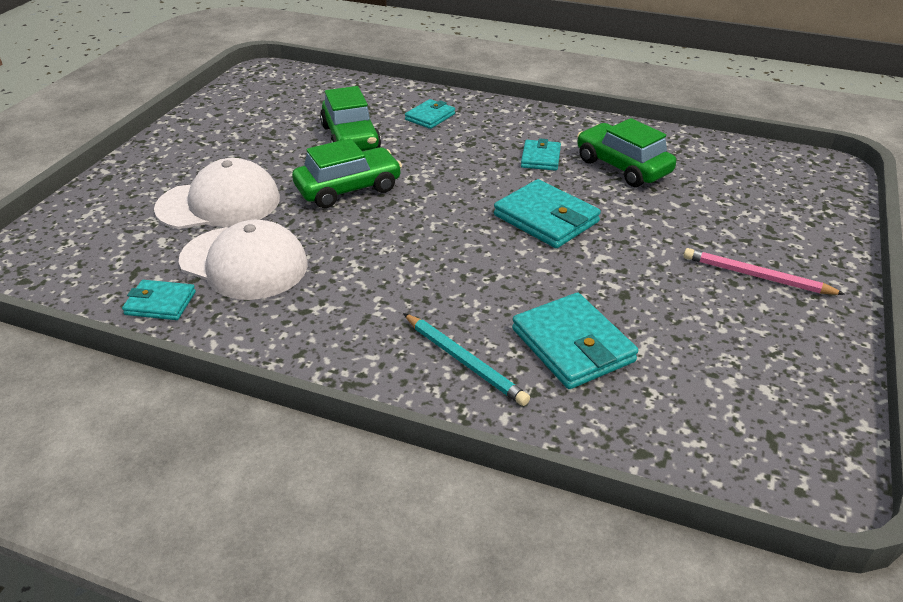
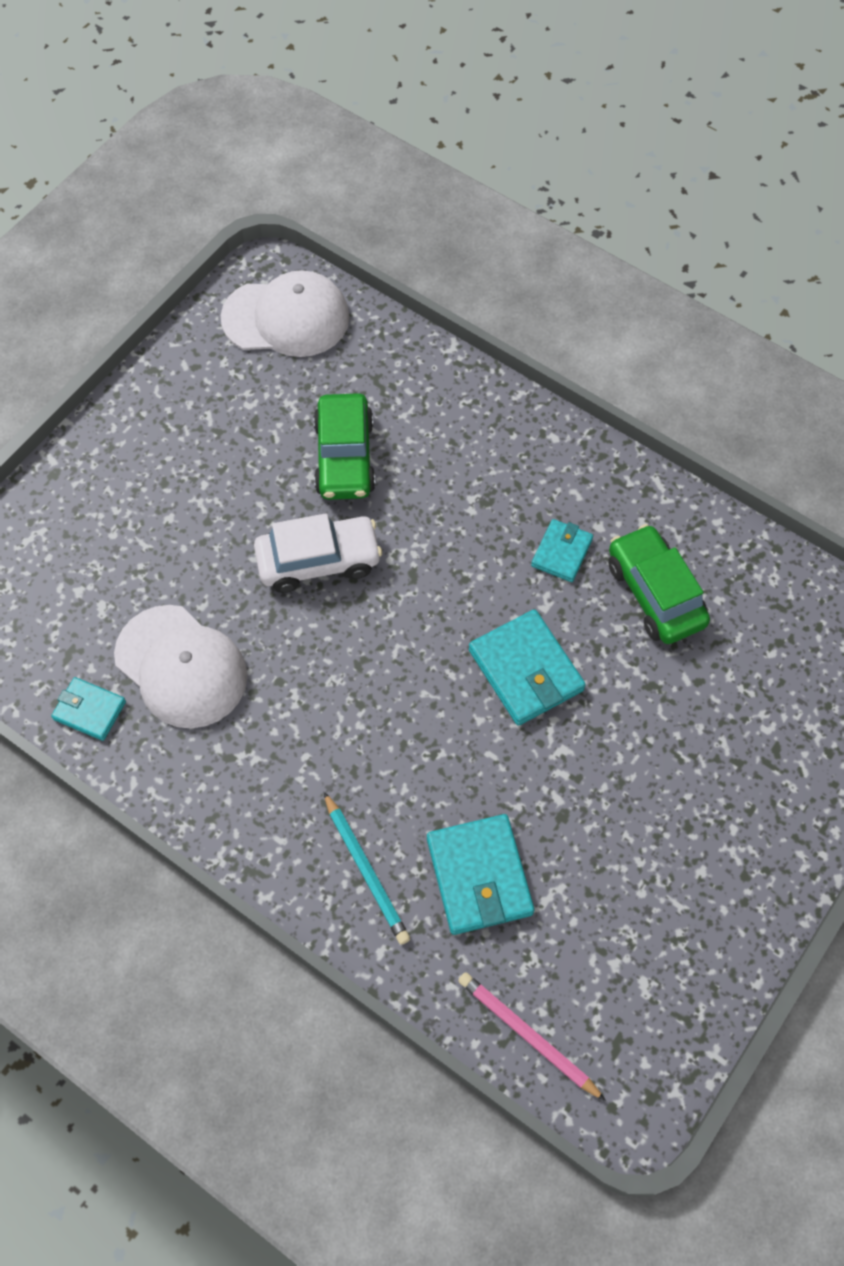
camera: 15 degrees right, 25 degrees up
(219, 203) = (170, 554): white cap -> white cap (286, 318)
(348, 189) = (318, 561): green car -> white car
(430, 117) = (454, 432): turquoise wallet -> none
(756, 276) = (718, 824): pink pencil -> pink pencil (528, 1035)

